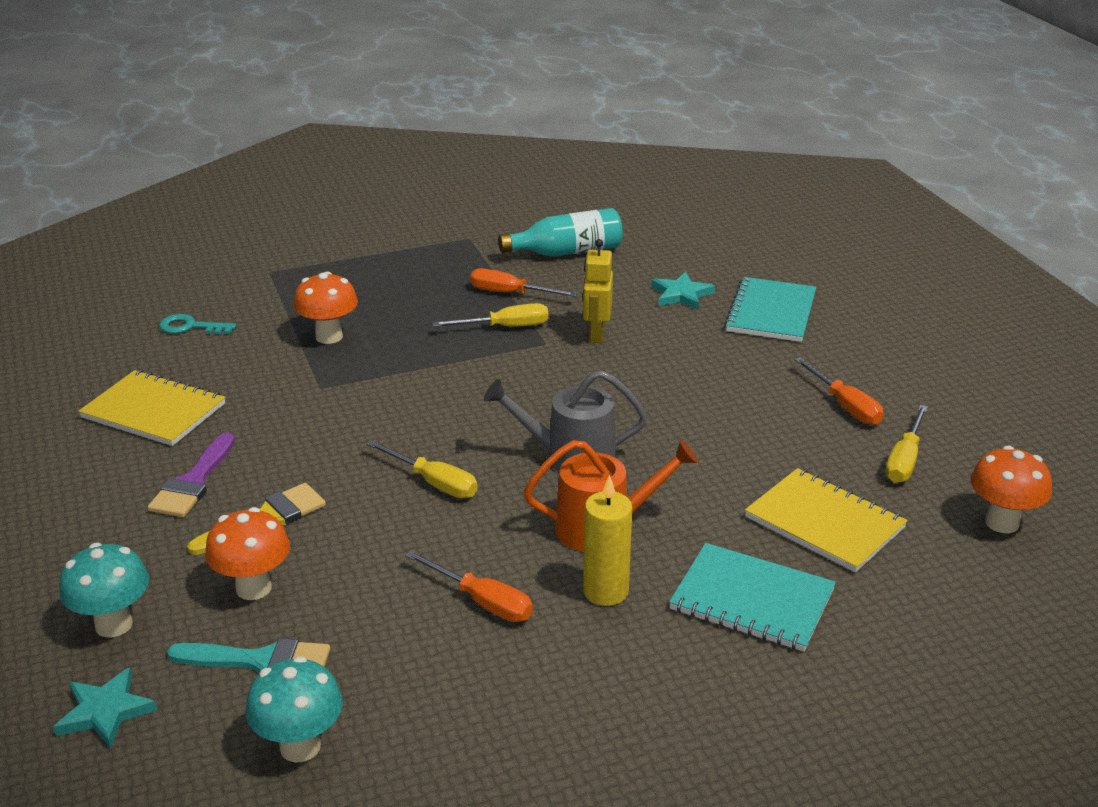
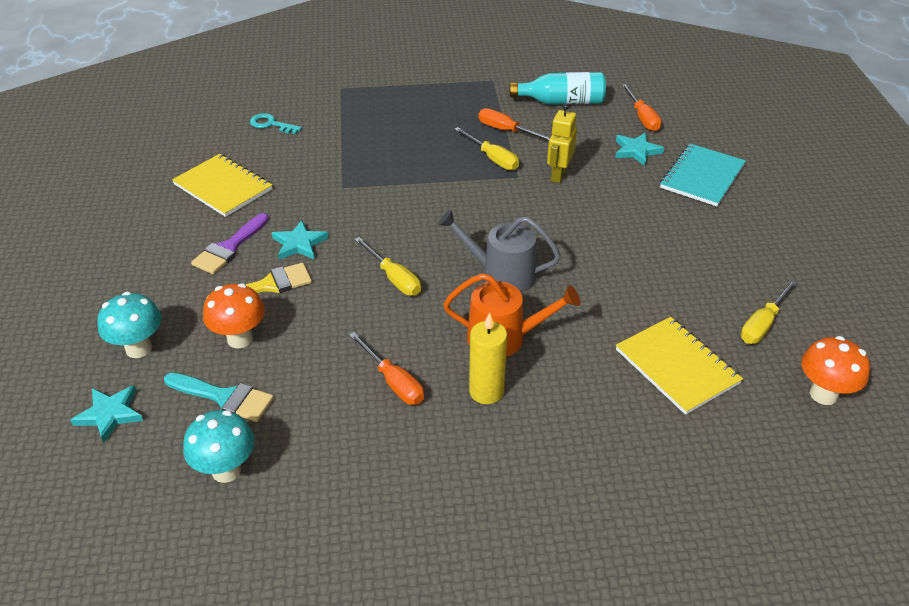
camera: 15 degrees right, 10 degrees up
(289, 462) = (299, 244): none -> turquoise star
(329, 336) = (363, 147): orange mushroom -> none
(505, 327) = (492, 158): yellow screwdriver -> yellow screwdriver turned 45 degrees clockwise
(752, 600) = (595, 421): turquoise notebook -> none
(845, 406) = (731, 268): orange screwdriver -> orange screwdriver (642, 118)

